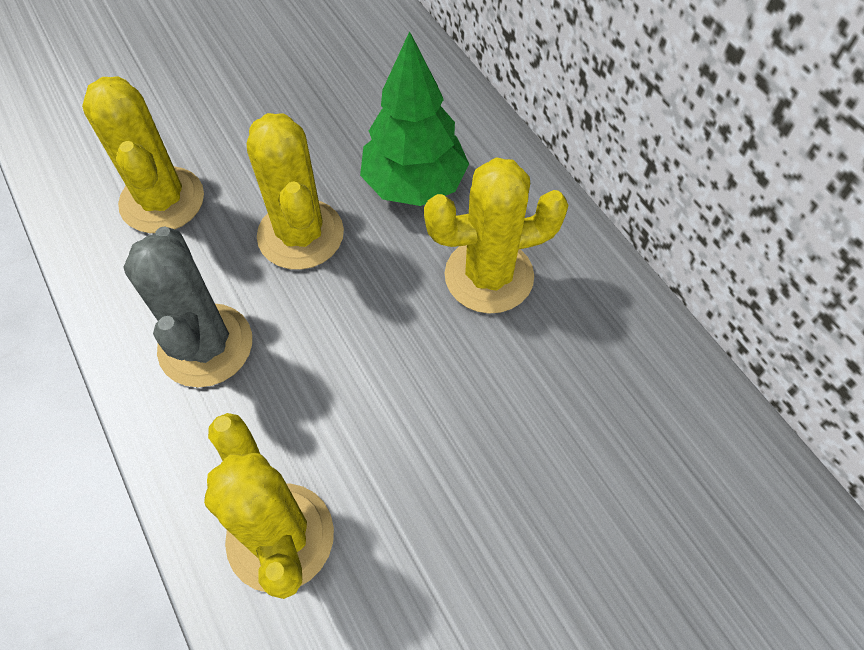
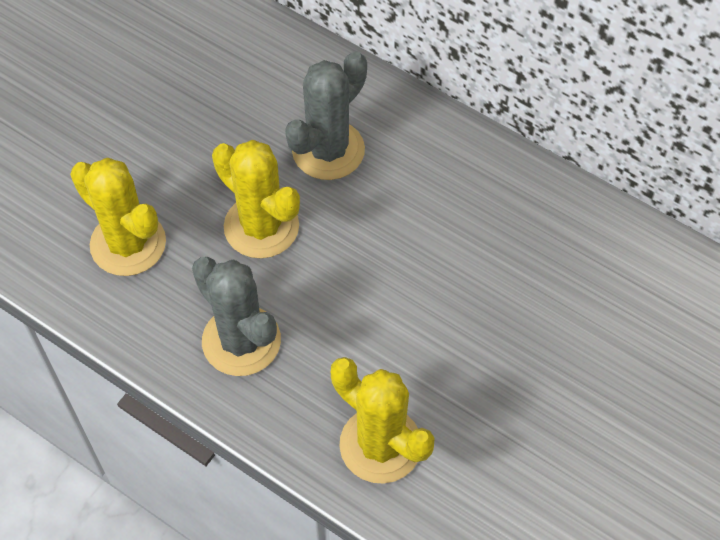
camera: 25 degrees left, 0 degrees up
(414, 185) = (328, 150): green tree -> grey cactus
(489, 276) = (426, 201): yellow cactus -> none

